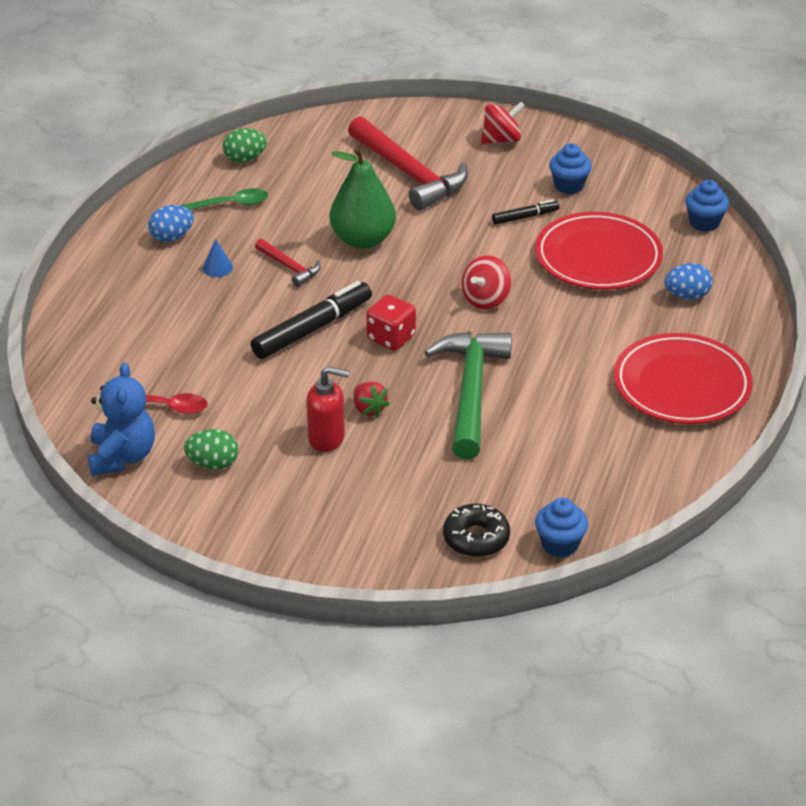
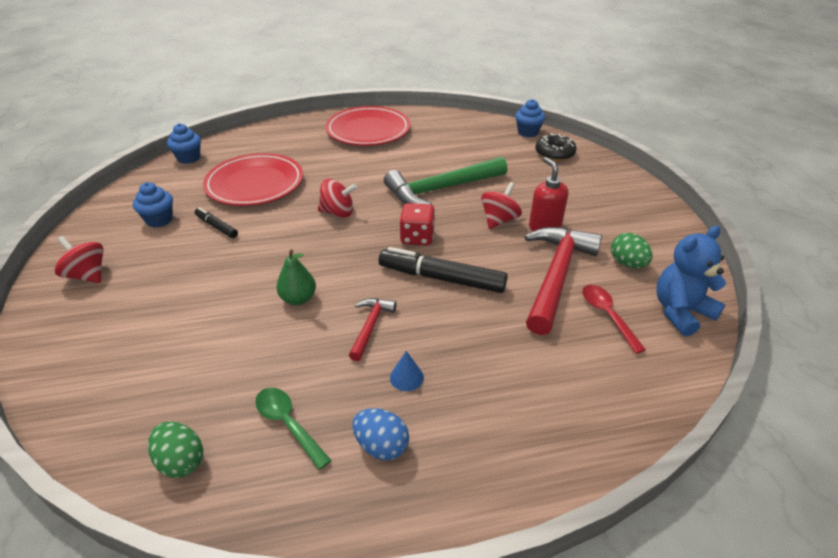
camera: 120 degrees left, 0 degrees up
(363, 239) = (298, 299): green pear -> green pear, size x0.58
(369, 409) = (499, 220): red strawberry -> red spinning top
(409, 174) = (170, 311): red hammer -> red hammer (556, 276)
(687, 296) = (279, 146): blue egg -> none

